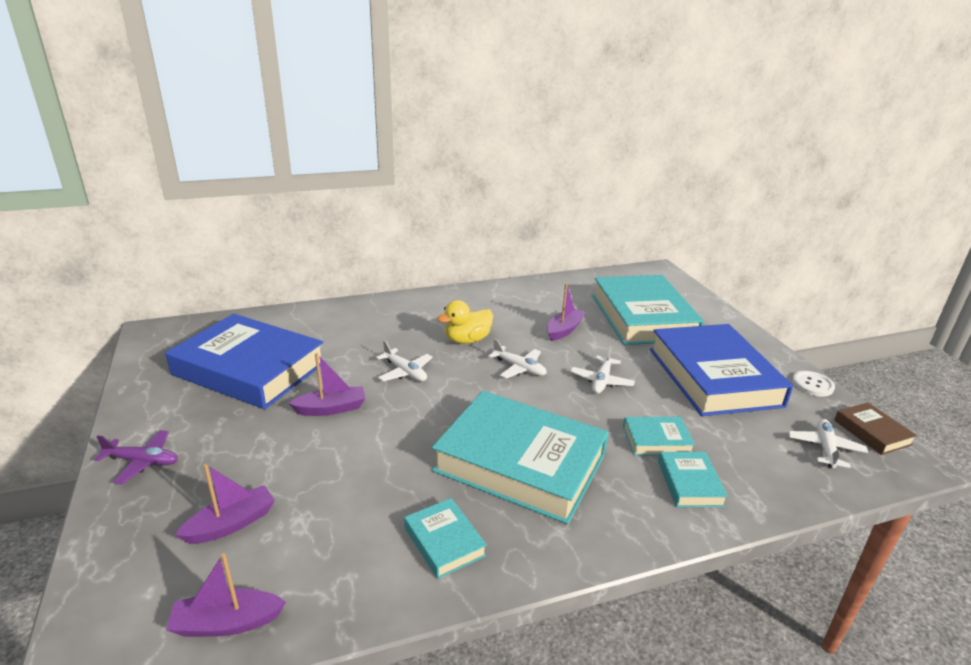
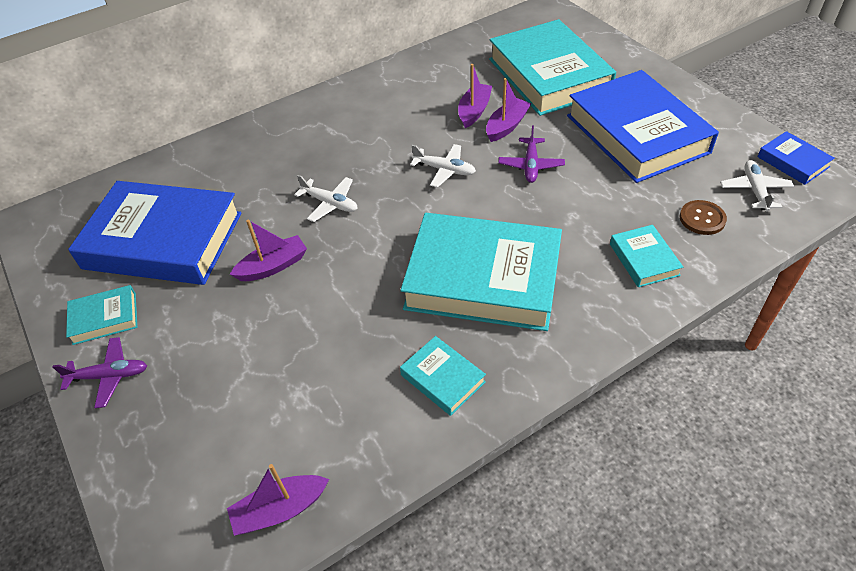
camera: 10 degrees left, 20 degrees up
(231, 524) = (235, 416): purple boat -> purple boat (506, 126)
(467, 340) = (378, 148): yellow duck -> none
(601, 381) = (531, 165): white plane -> purple plane
(656, 440) = (602, 221): turquoise book -> turquoise book (105, 318)
(762, 461) = (702, 218): none -> brown button
(812, 385) = (730, 120): white button -> none
(872, 432) = (793, 162): brown book -> blue book

